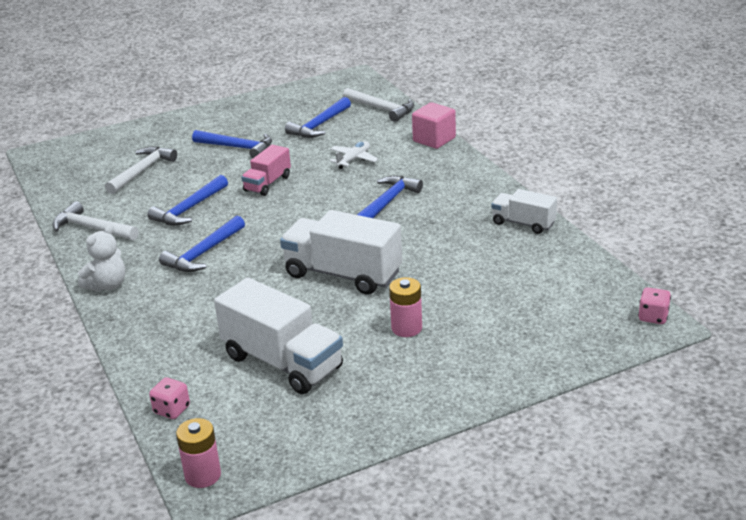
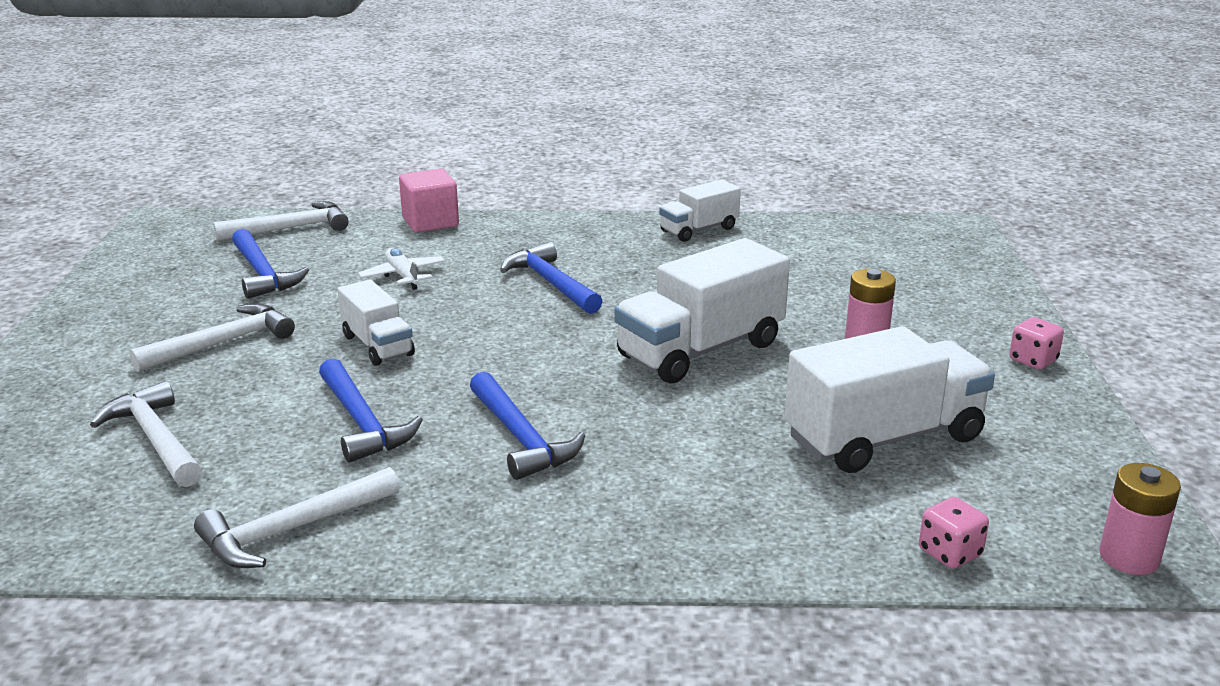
camera: 65 degrees left, 5 degrees down
(107, 285) = (519, 549): white teddy bear -> none
(237, 147) = (222, 343): blue hammer -> white hammer
(267, 183) = (377, 345): pink truck -> white truck
(653, 317) = (943, 225): pink dice -> pink dice (1033, 360)

